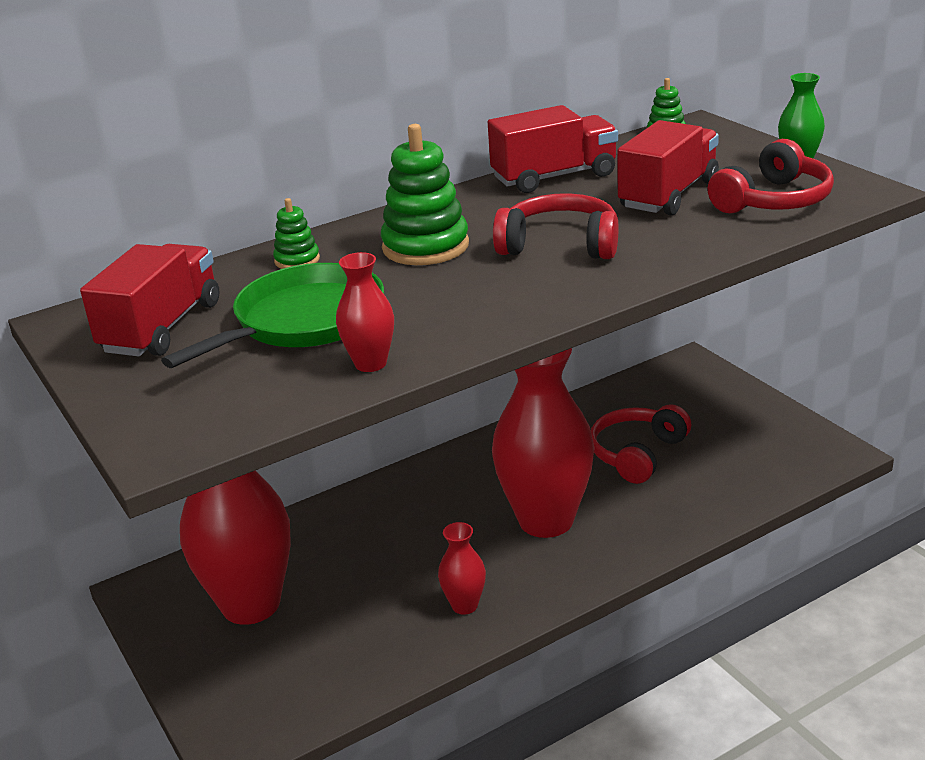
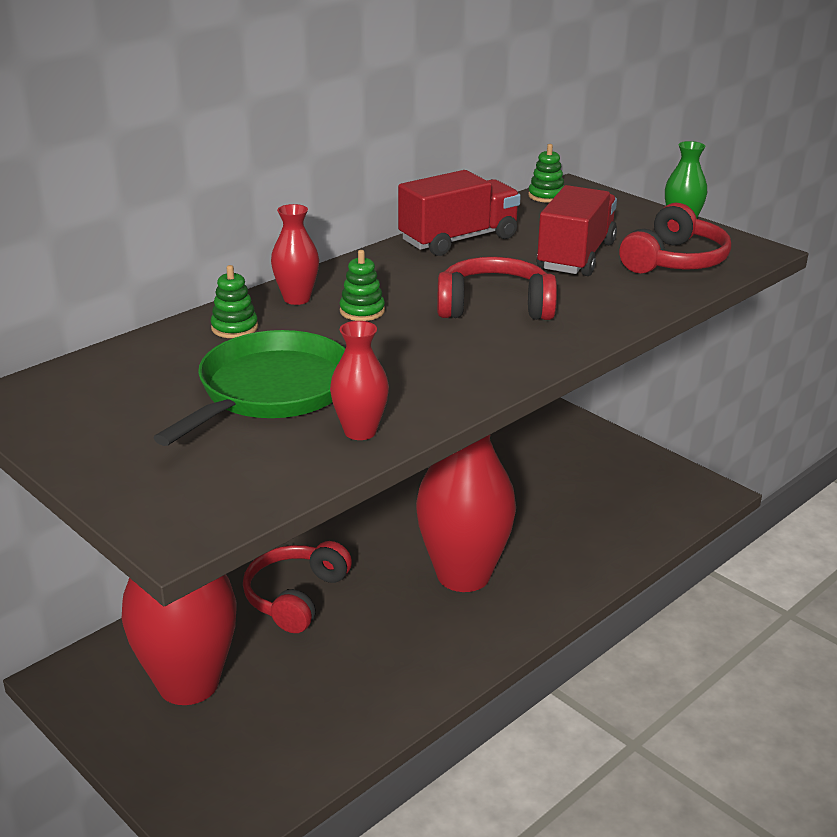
camera: 15 degrees left, 0 degrees up
(162, 328) = (120, 403): red truck -> none
(425, 247) = (362, 311): green stacking toy -> green stacking toy, size x0.52
(464, 605) = (409, 665): red vase -> red vase (297, 299)
(637, 454) = (531, 504): red headphones -> red headphones (295, 597)

